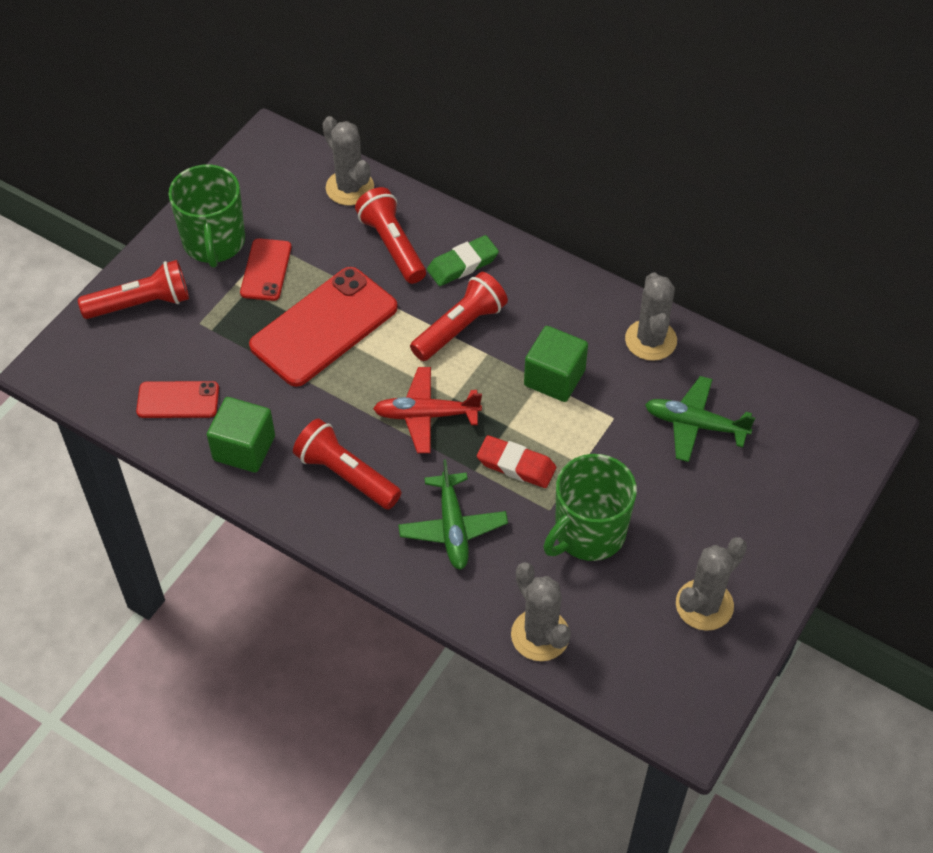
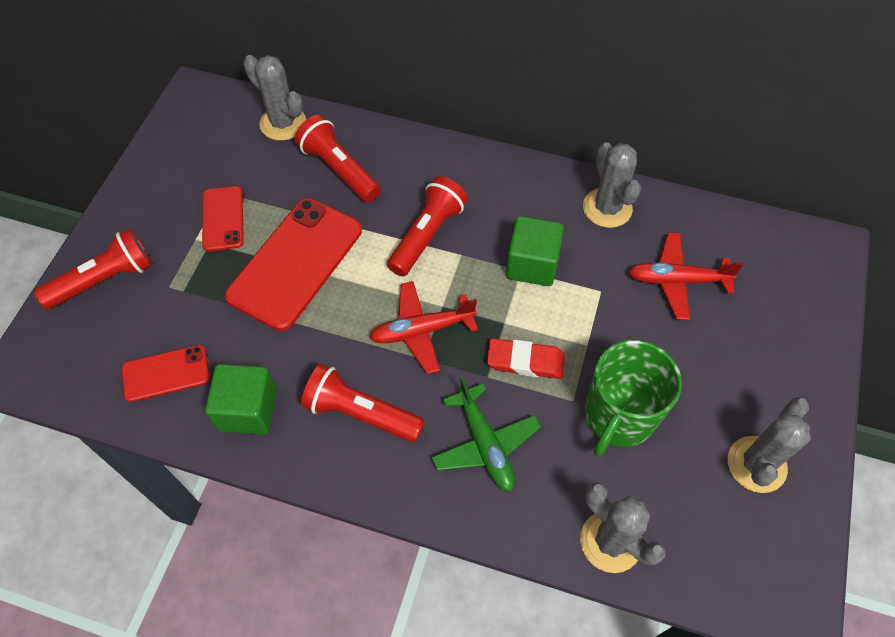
camera: 15 degrees left, 5 degrees up
(214, 242) = (164, 202): green mug -> none
(462, 264) = (410, 173): green eraser -> none
(694, 425) = (677, 280): green plane -> red plane

